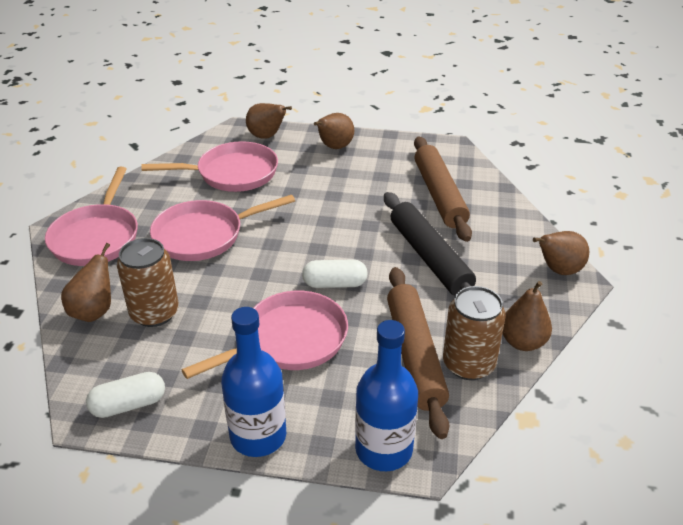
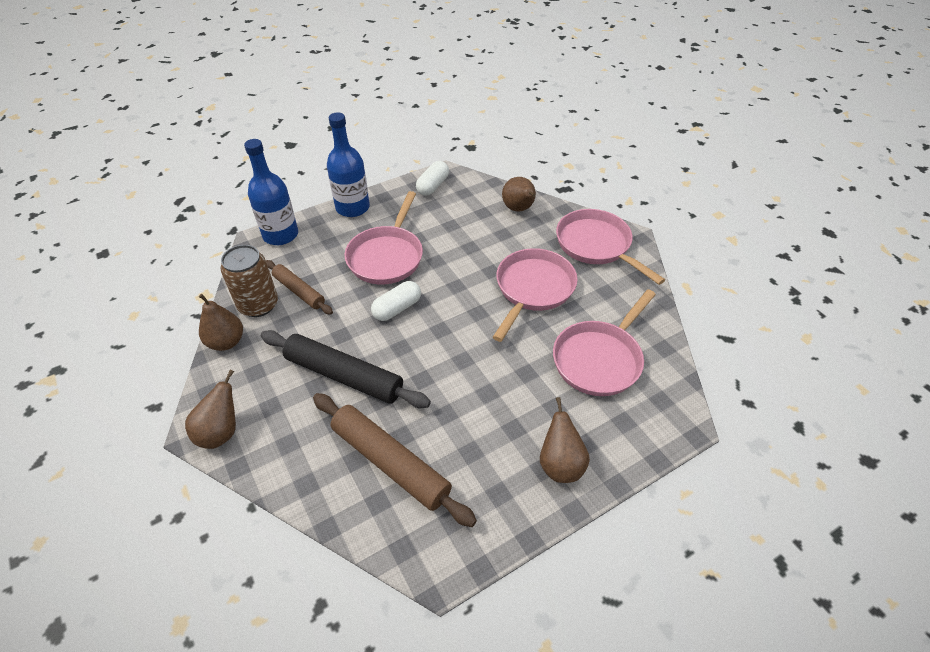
camera: 140 degrees right, 10 degrees up
(154, 313) = (485, 226): brown can -> none
(267, 136) = (641, 431): brown pear -> none
(414, 355) = (299, 291): brown rolling pin -> brown rolling pin, size x0.60

